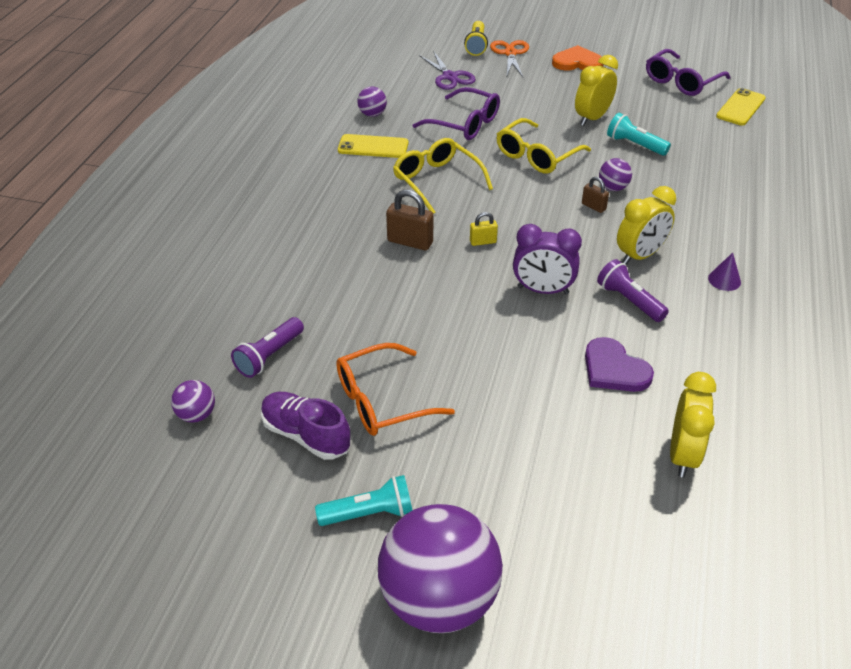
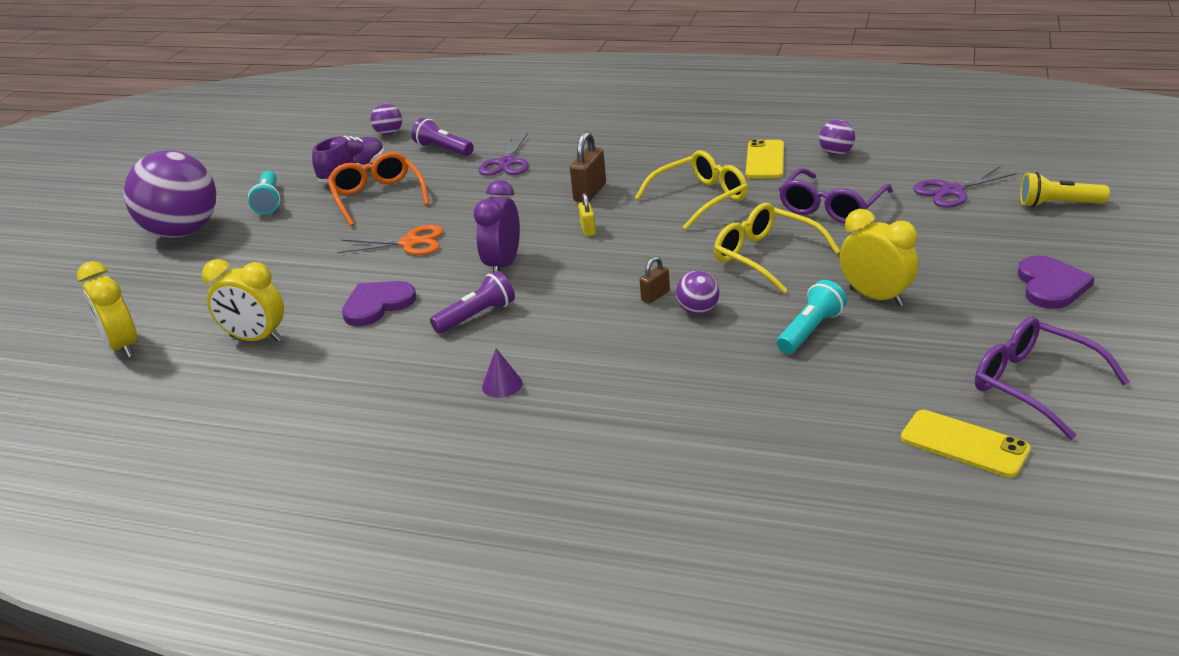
camera: 95 degrees right, 10 degrees down
(325, 301) = (506, 163): none -> purple scissors
(510, 53) = (1048, 230): orange scissors -> orange scissors (410, 243)
(577, 62) = (1051, 285): orange heart -> purple heart
(640, 255) = (556, 326): yellow clock -> yellow clock (123, 346)

